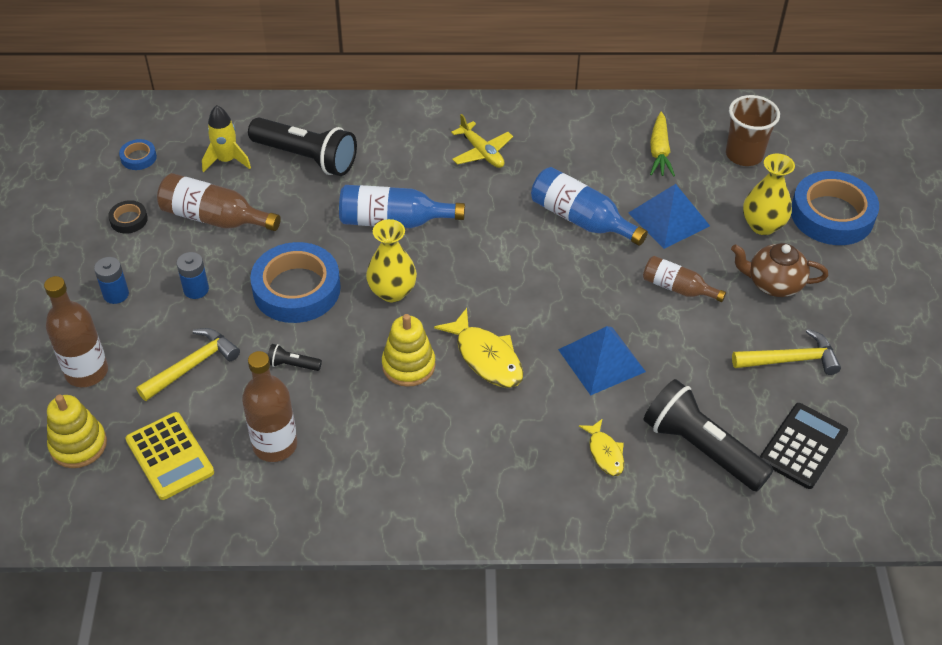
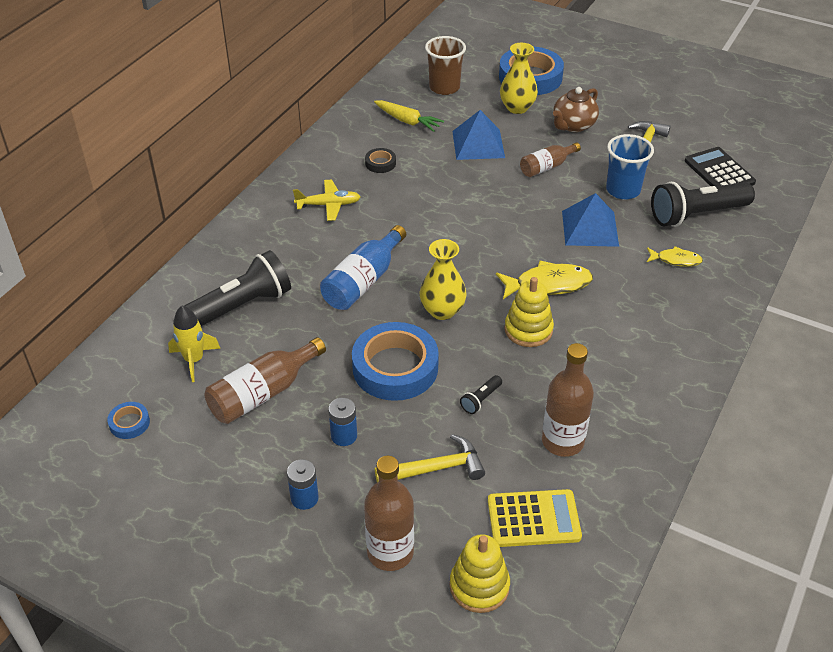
camera: 60 degrees left, 5 degrees down
(129, 220) = (211, 457): black tape -> black tape (380, 163)
(192, 365) = (436, 468): yellow hammer -> yellow hammer turned 90 degrees clockwise
(581, 219) = (445, 183): blue bottle -> none
(691, 367) = (623, 190): none -> blue cup

